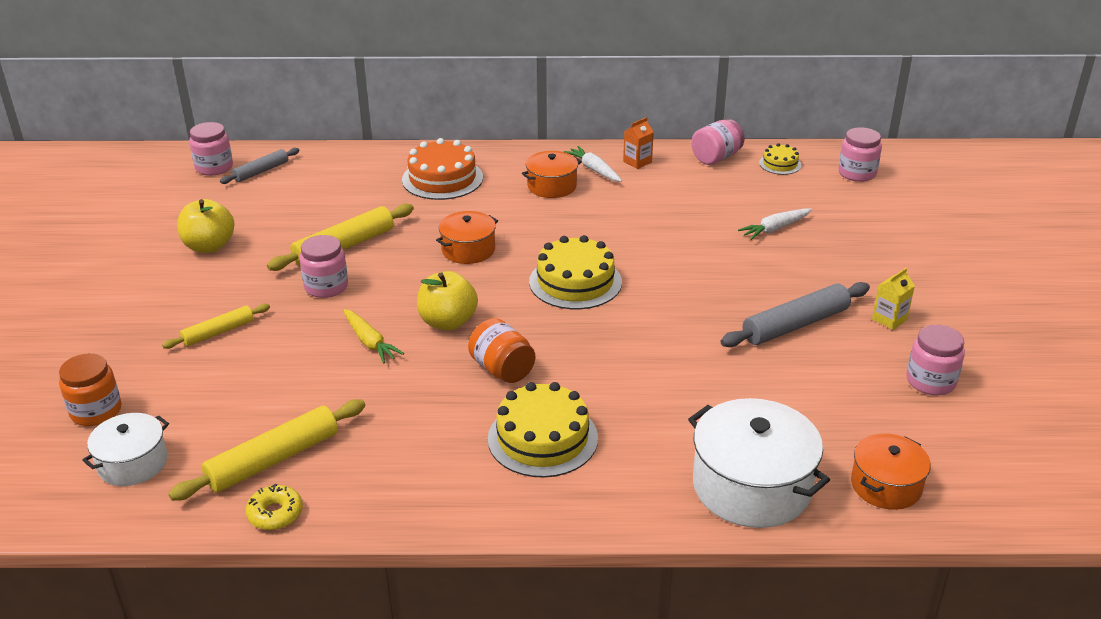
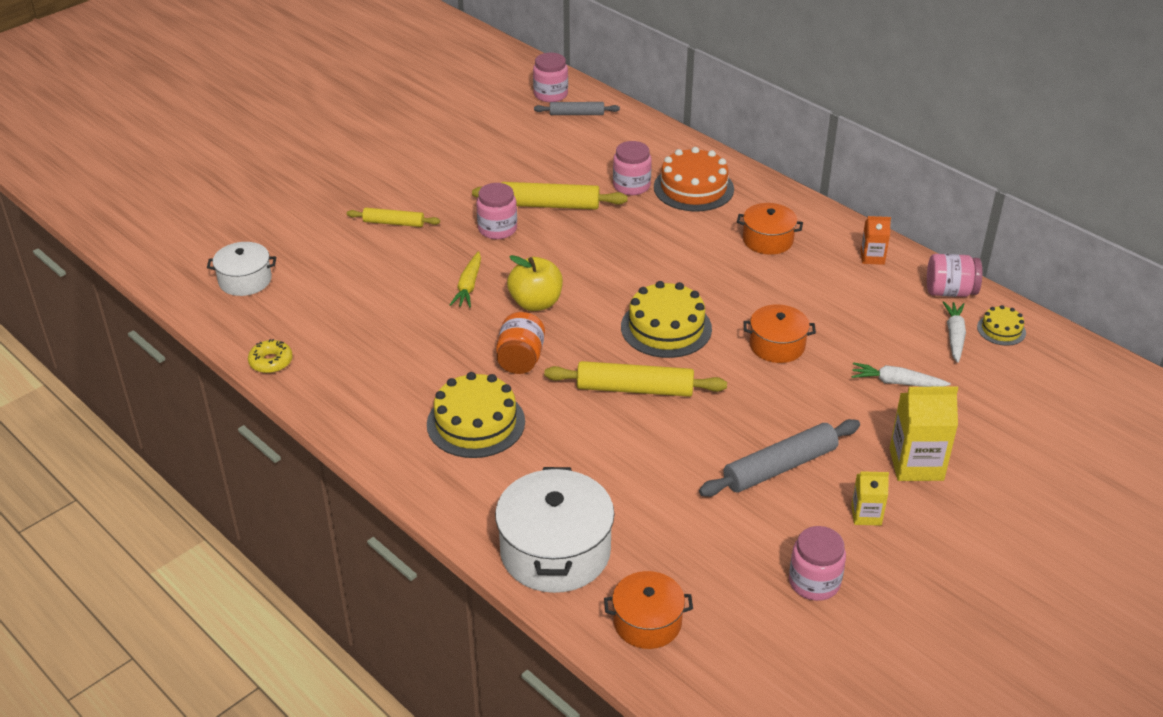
camera: 45 degrees right, 5 degrees up
(96, 411) = (268, 235): orange jar -> none
(209, 246) = (468, 156): yellow apple -> none
(274, 460) = (313, 328): yellow rolling pin -> yellow rolling pin (635, 389)
(468, 250) = (628, 257): orange pot -> orange pot (777, 345)
(594, 170) = (824, 245): white carrot -> white carrot (954, 336)
(795, 325) = (779, 467): grey rolling pin -> grey rolling pin turned 45 degrees counterclockwise
(857, 173) = (1063, 380): pink jar -> pink jar (631, 186)
(865, 270) = (916, 464): none -> yellow carton

